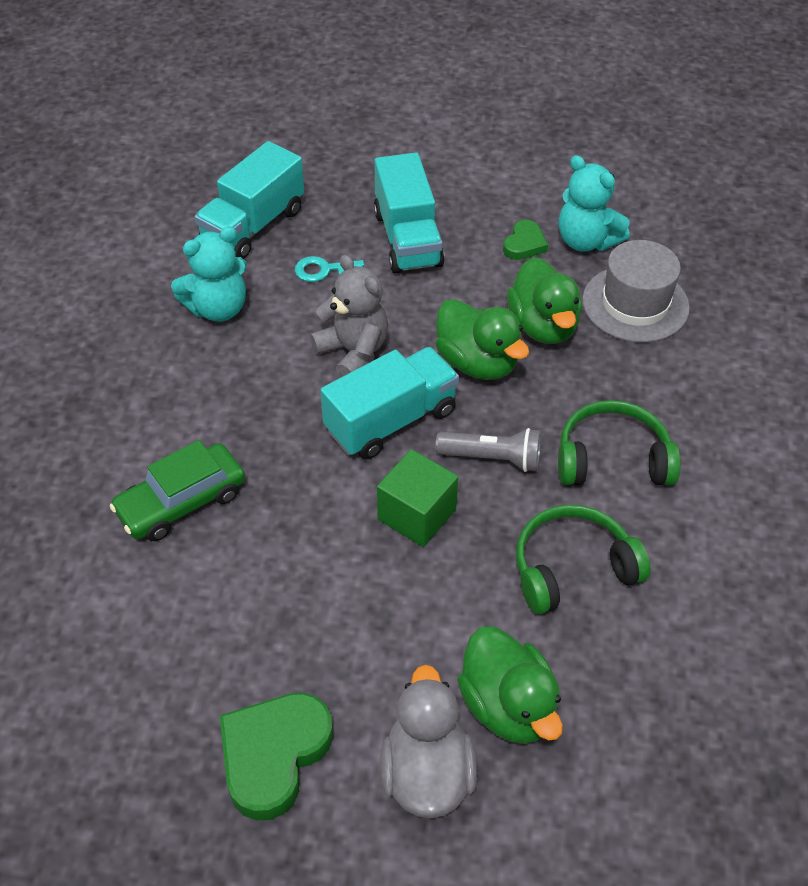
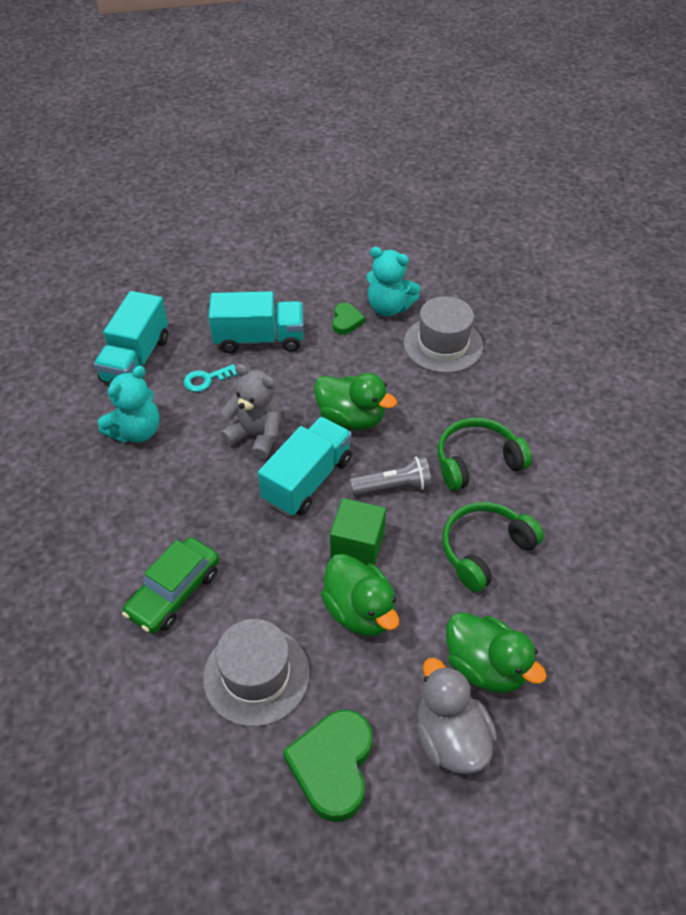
camera: 20 degrees left, 0 degrees up
(232, 624) = (256, 675): none -> grey hat
(407, 239) = (259, 339): turquoise truck -> turquoise truck turned 60 degrees counterclockwise
(543, 326) = (386, 378): green duck -> green duck (360, 611)

